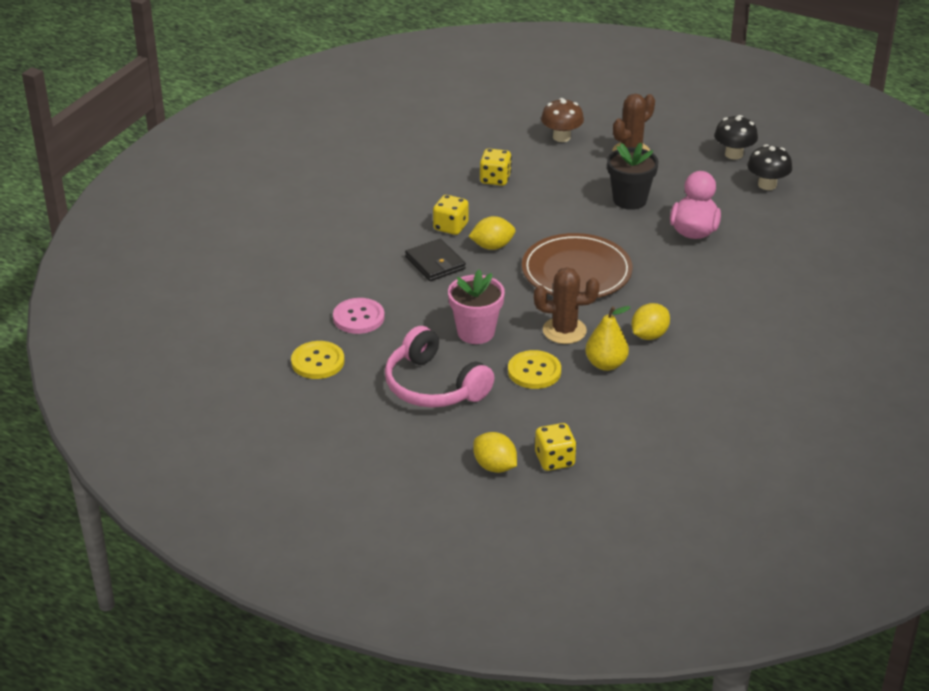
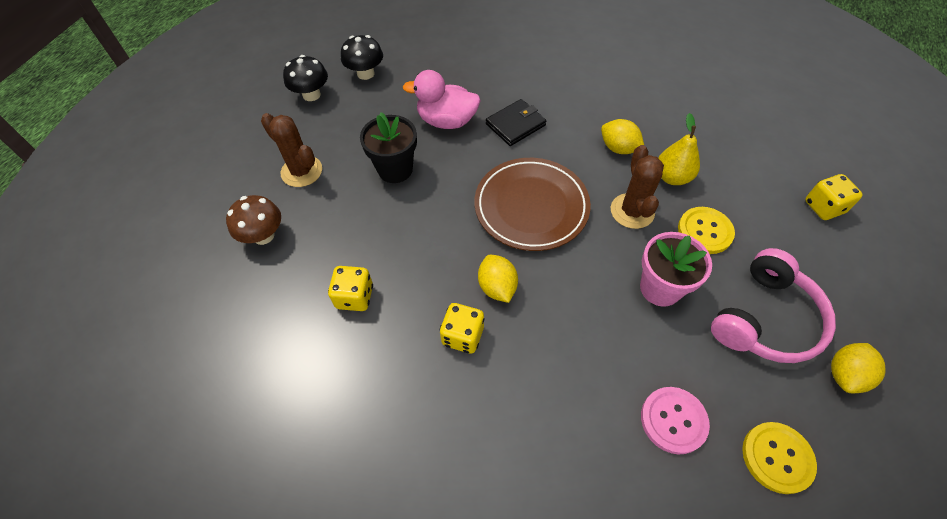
camera: 95 degrees left, 20 degrees up
(435, 263) = (541, 344): black wallet -> black wallet (515, 124)
(495, 466) = (858, 252): yellow lemon -> yellow lemon (845, 375)

